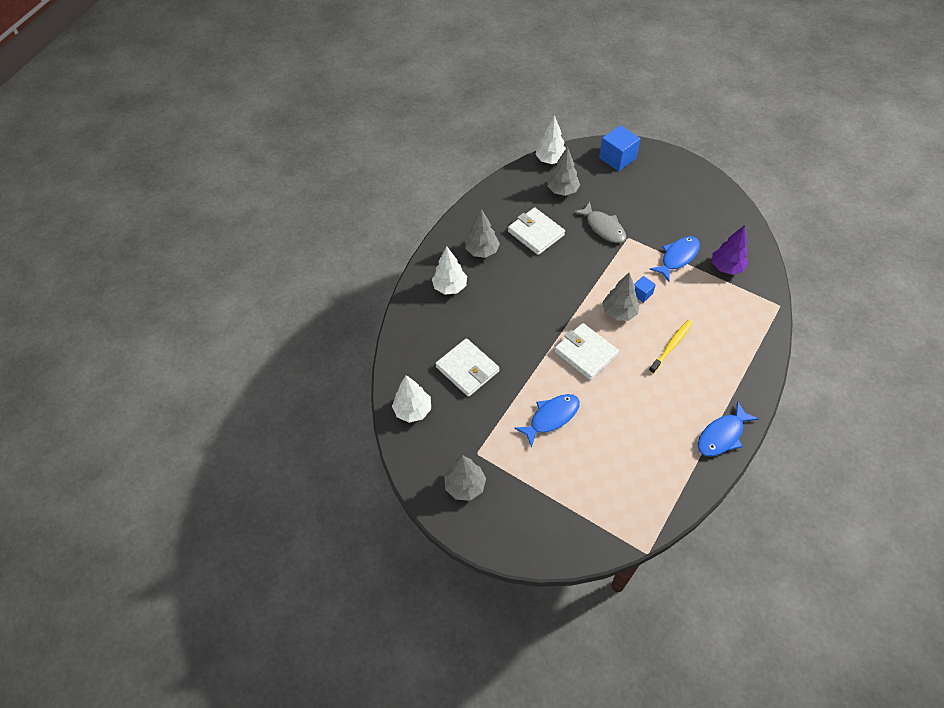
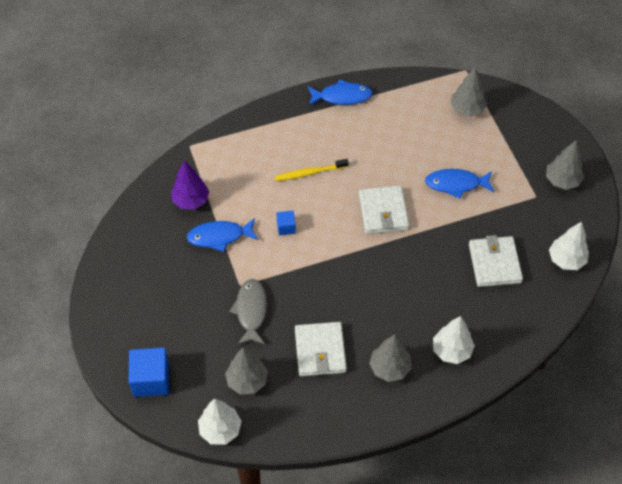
camera: 145 degrees left, 0 degrees up
(619, 312) = (322, 225): grey tree -> grey tree (467, 109)

